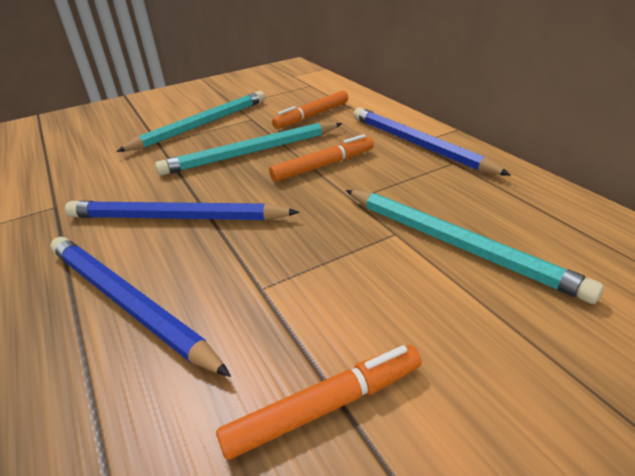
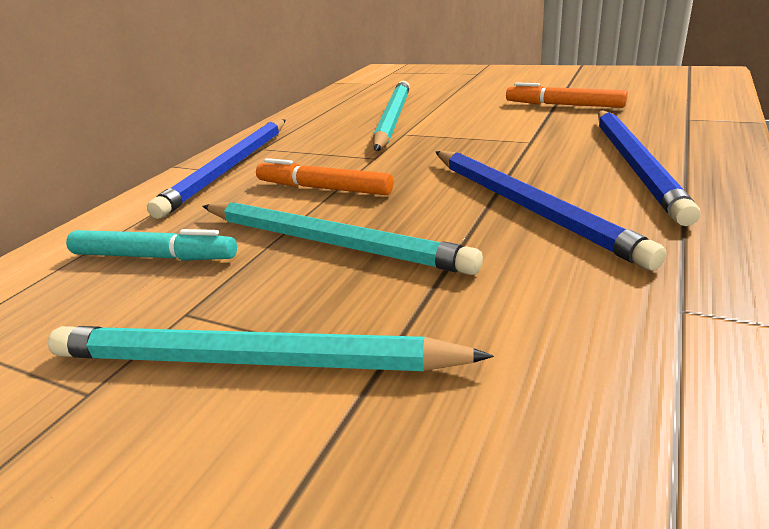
camera: 125 degrees left, 5 degrees down
(312, 116) = (154, 257): orange marker -> turquoise marker

